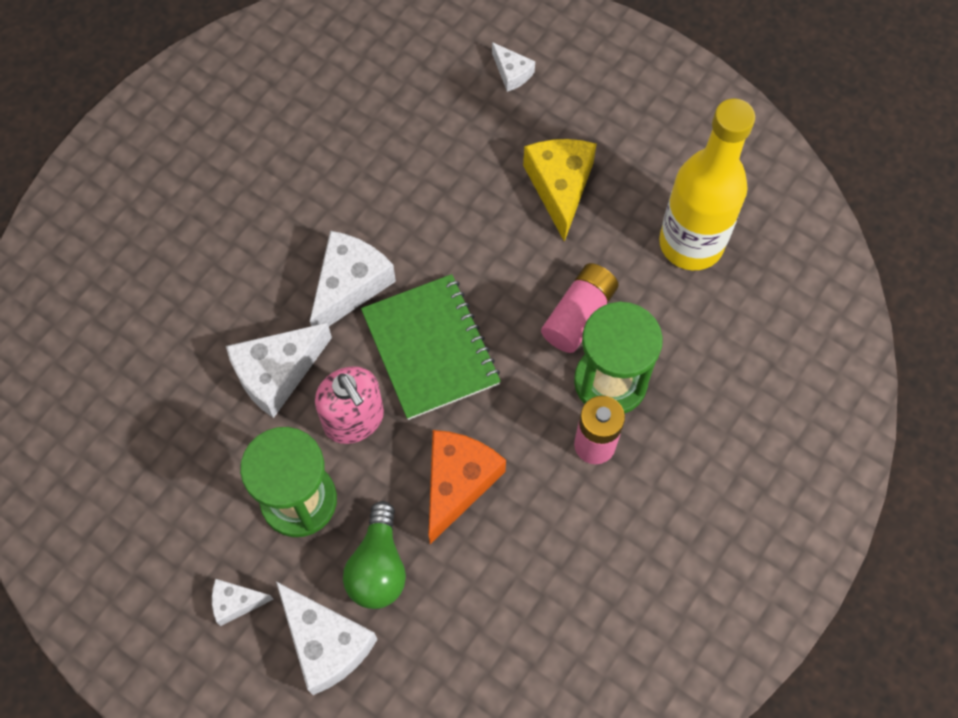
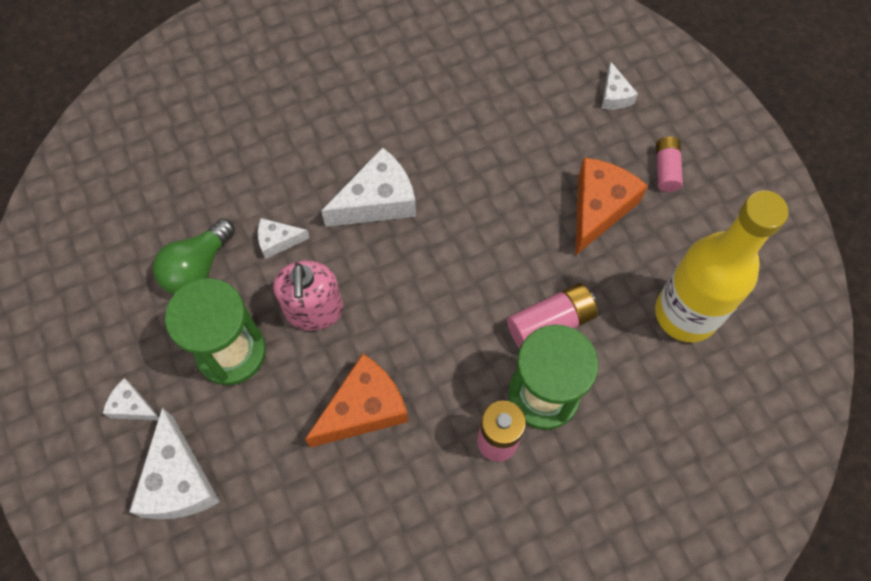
camera: 30 degrees right, 0 degrees up
(277, 373) = (278, 241): white cheese -> white cheese, size x0.53
(378, 567) = (257, 442): green light bulb -> green light bulb (197, 267)
(430, 348) = (410, 285): green notebook -> none
(560, 187) = (599, 208): yellow cheese -> orange cheese
(599, 120) = (666, 169): none -> pink battery

